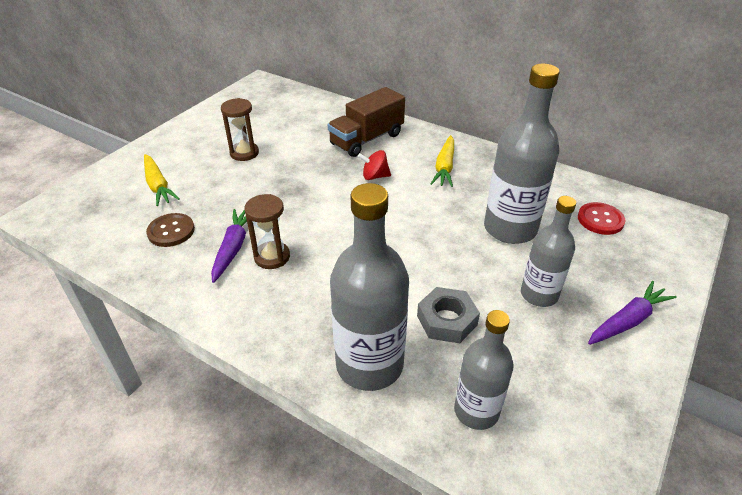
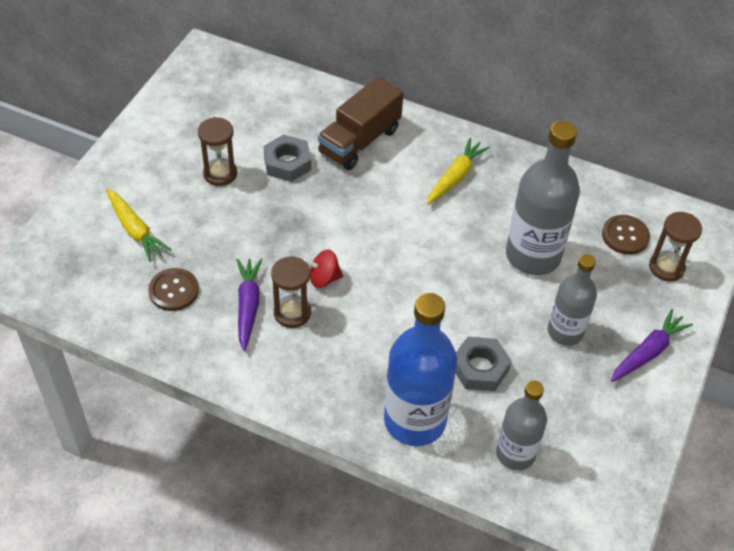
camera: 10 degrees left, 10 degrees up
(302, 149) = (287, 163): none -> grey nut
(369, 364) = (415, 420): grey bottle -> blue bottle
(374, 176) = (379, 196): red spinning top -> red spinning top (323, 278)
(444, 167) = (455, 177): yellow carrot -> yellow carrot turned 150 degrees counterclockwise
(600, 220) = (625, 236): red button -> brown button
(643, 248) = (666, 267): none -> brown hourglass

